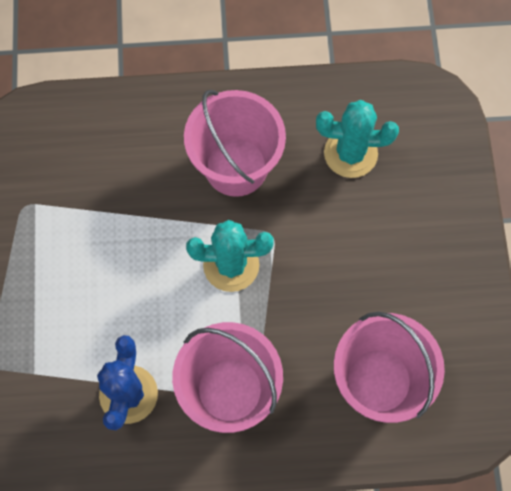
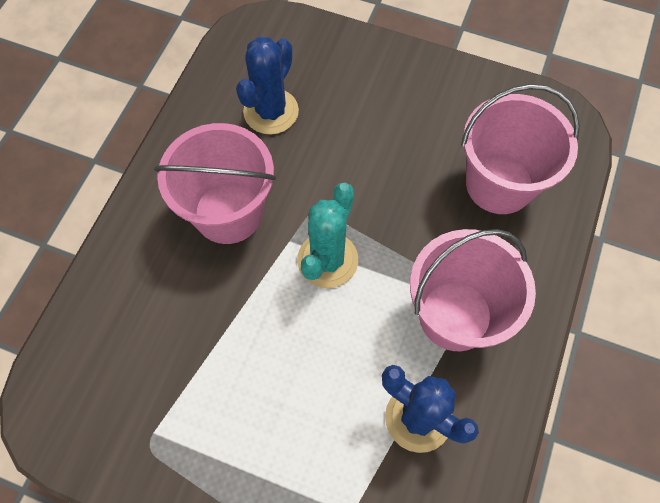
camera: 65 degrees left, 5 degrees down
(350, 153) = (271, 111): turquoise cactus -> blue cactus

